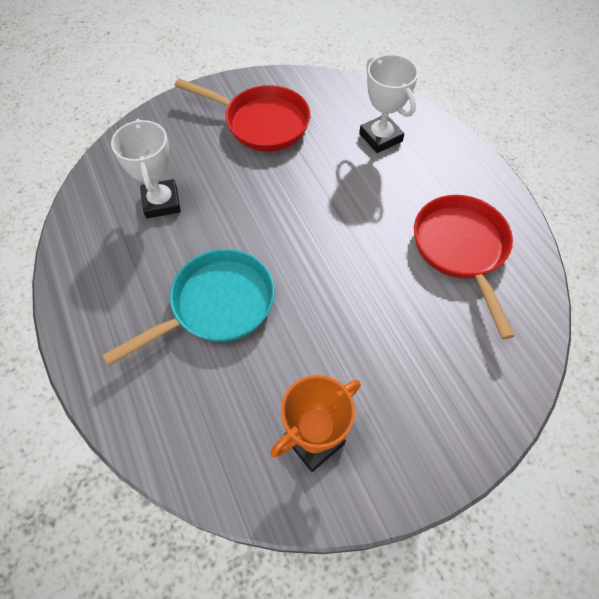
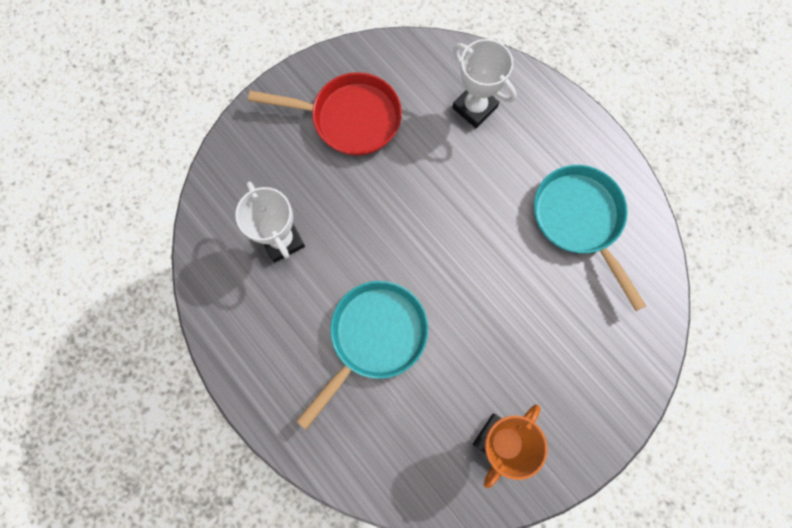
camera: 15 degrees left, 15 degrees up
(461, 249) = (579, 220): red pan -> turquoise pan

